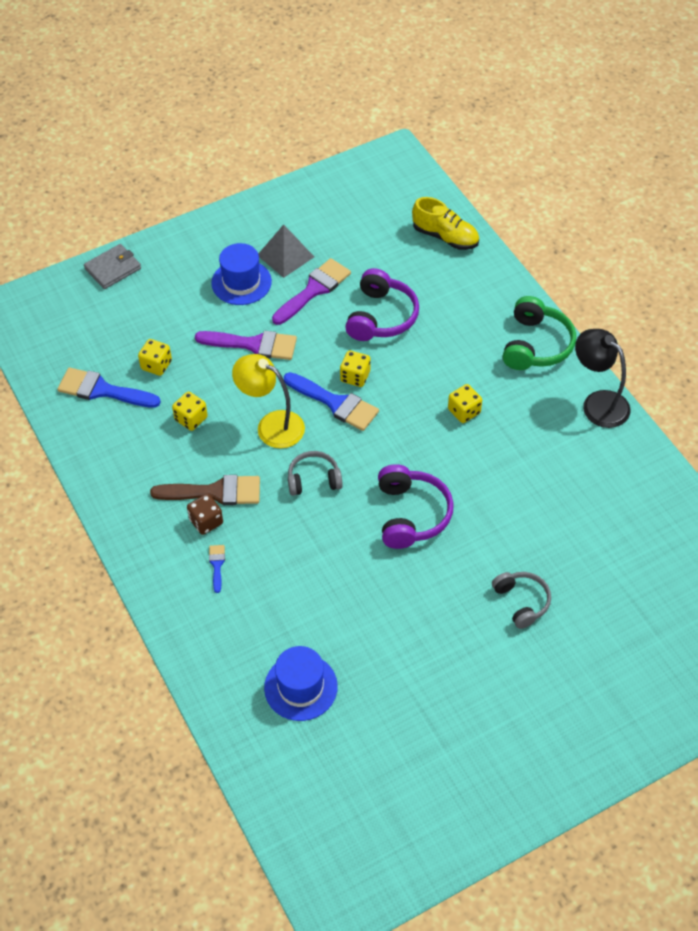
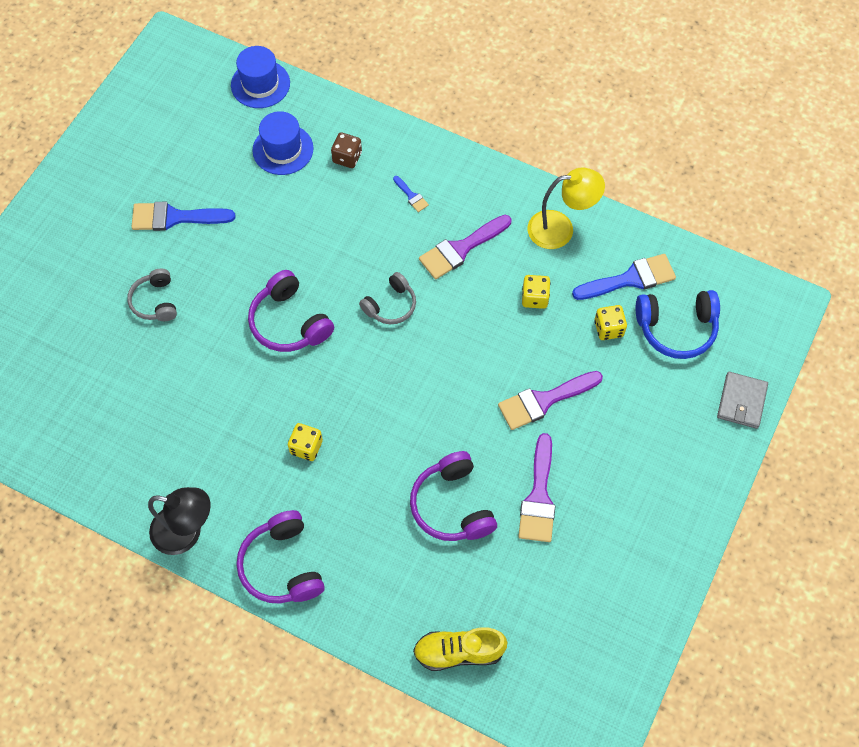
camera: 145 degrees right, 10 degrees up
(106, 337) = (676, 328): none -> blue headphones
(206, 521) = (447, 222): brown dice -> brown dice (347, 157)
(215, 492) = (461, 249): brown brush -> purple brush
(241, 282) = (613, 461): blue hat -> blue hat (260, 84)
(271, 425) = (463, 332): yellow lamp -> yellow lamp (560, 229)
(285, 256) = (598, 520): grey pyramid -> none
(335, 403) = (425, 386): blue brush -> blue brush (175, 217)
(355, 376) = (428, 423): yellow dice -> none
(522, 602) = (155, 301): grey headphones -> grey headphones turned 45 degrees clockwise
(536, 345) = (282, 565): green headphones -> purple headphones

